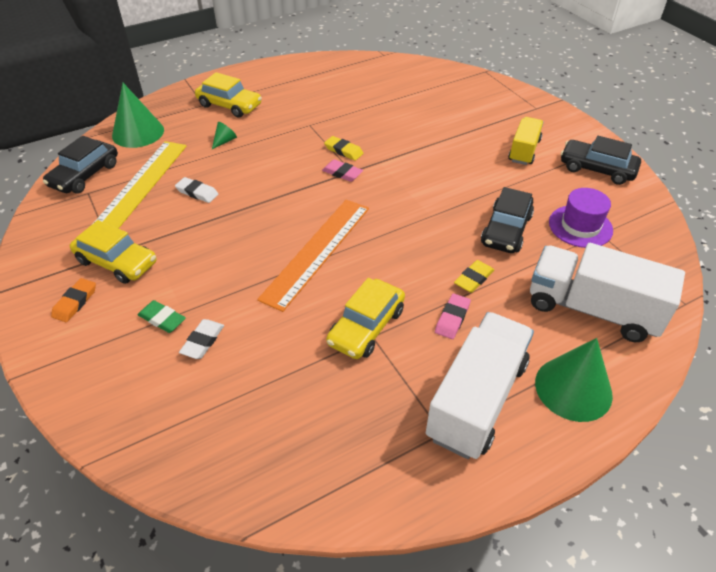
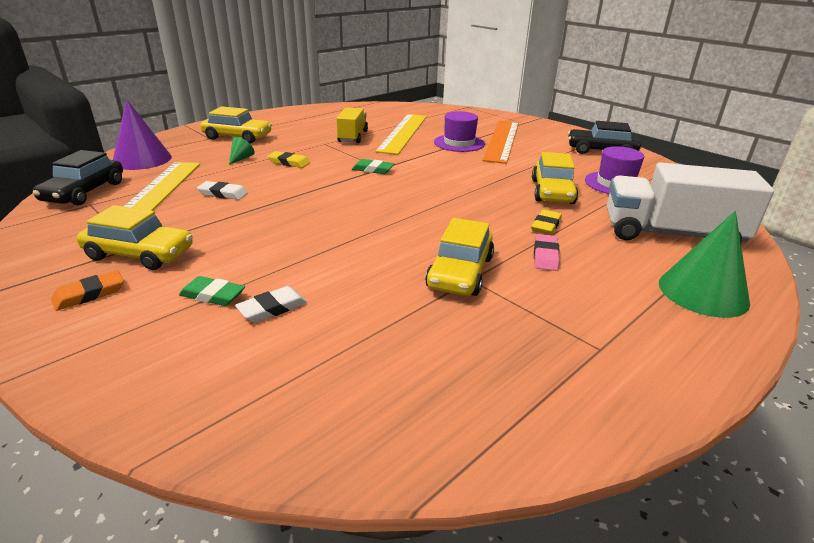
camera: 15 degrees left, 15 degrees down
(75, 302) = (89, 294): orange eraser -> orange eraser turned 45 degrees clockwise
(138, 132) = (142, 159): green cone -> purple cone
(203, 341) = (272, 308): white eraser -> white eraser turned 45 degrees clockwise
(317, 251) = (375, 223): orange ruler -> orange ruler (502, 140)
(342, 173) = (373, 169): pink eraser -> green eraser
(343, 151) = (366, 156): yellow eraser -> yellow eraser (289, 162)
(394, 114) = (403, 133): none -> yellow ruler
(446, 138) = (459, 143): none -> purple hat
(477, 399) = (616, 315): white truck -> none
(506, 230) = (552, 192): black car -> yellow car
(524, 150) = (532, 145): yellow truck -> yellow truck (352, 136)

